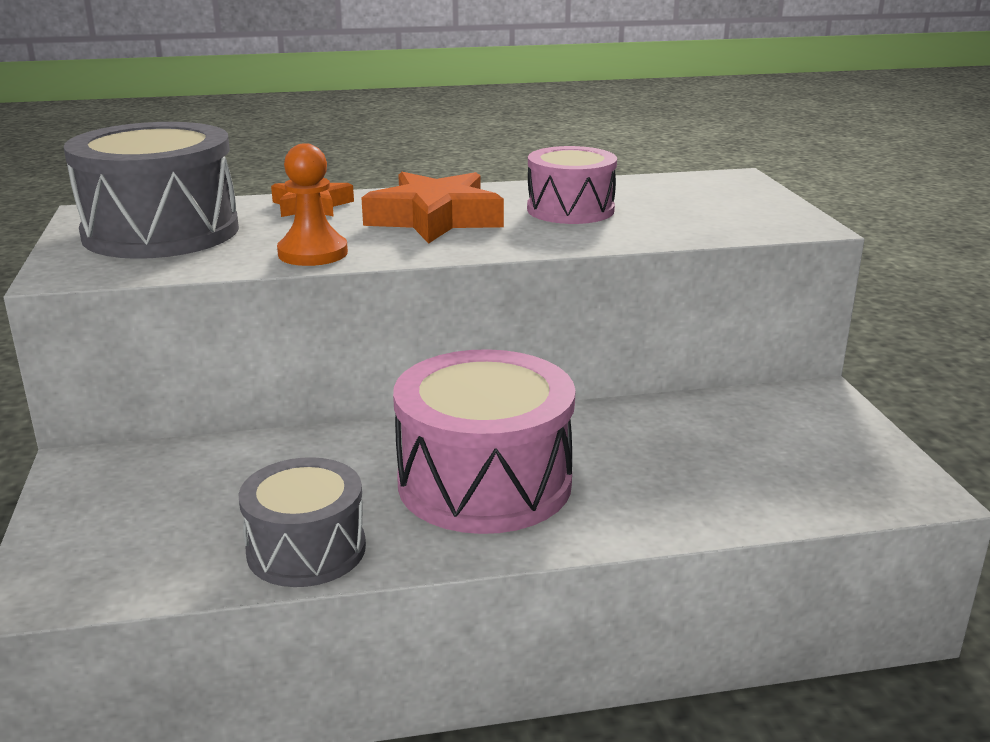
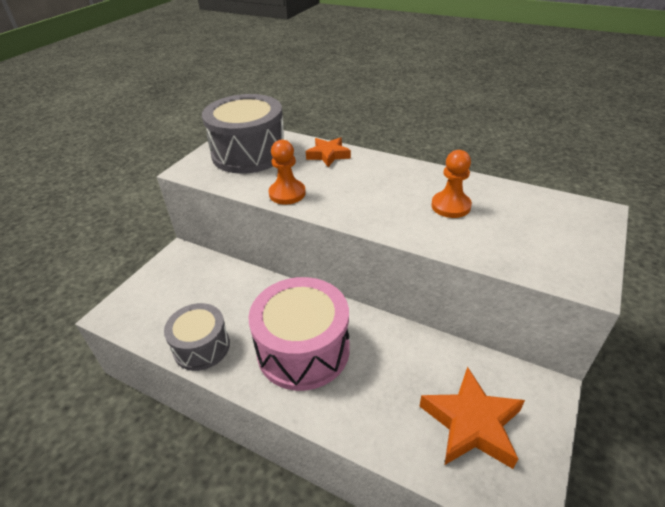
camera: 40 degrees right, 15 degrees up
(435, 219) = (371, 187): orange star -> orange star (471, 423)
(570, 210) = (450, 206): pink drum -> orange pawn

